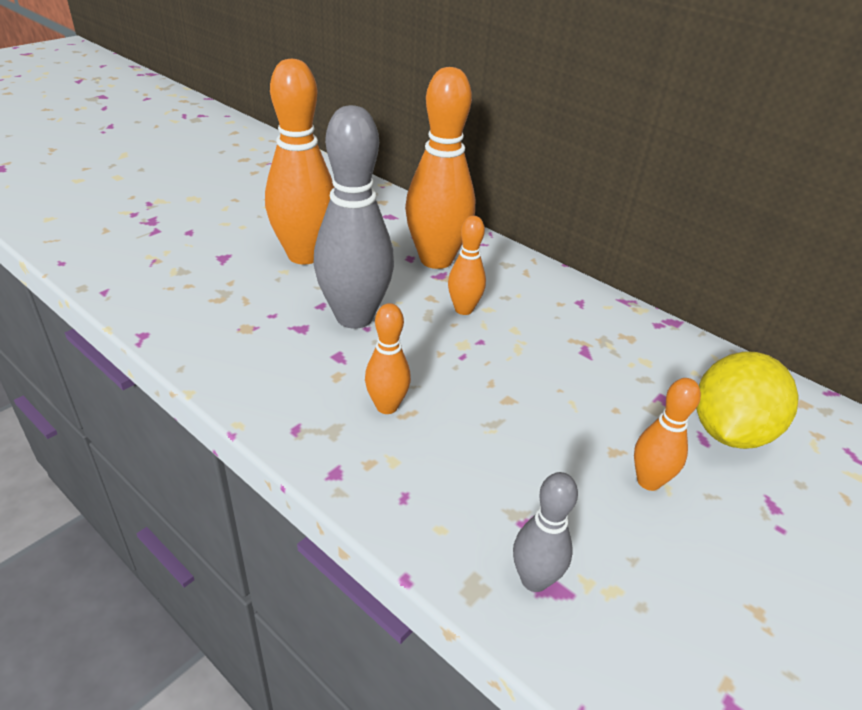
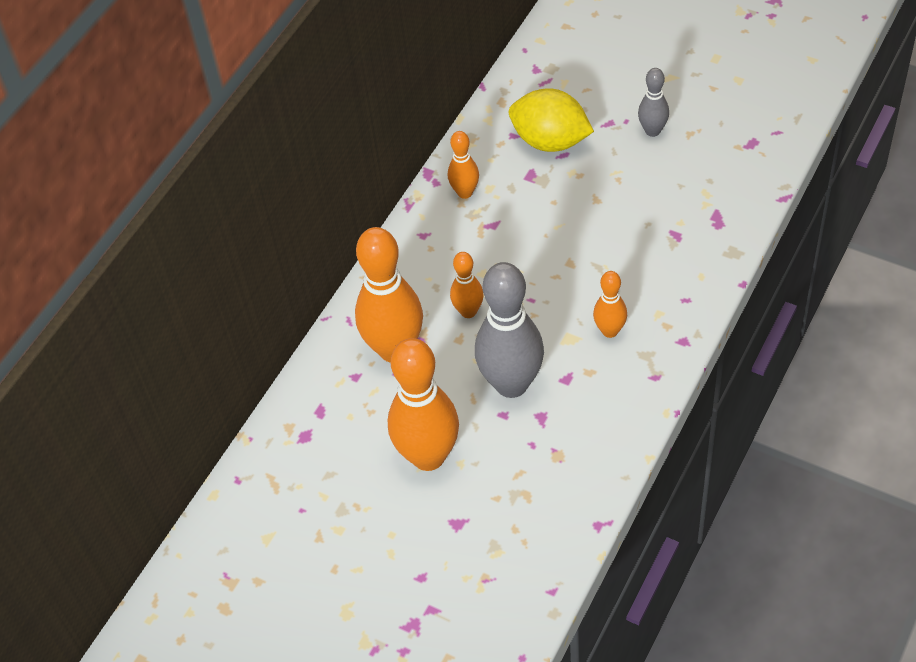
camera: 95 degrees left, 15 degrees up
(534, 579) = (715, 227): grey bowling pin -> grey bowling pin (652, 131)
(648, 481) = (616, 181): orange bowling pin -> orange bowling pin (465, 192)

